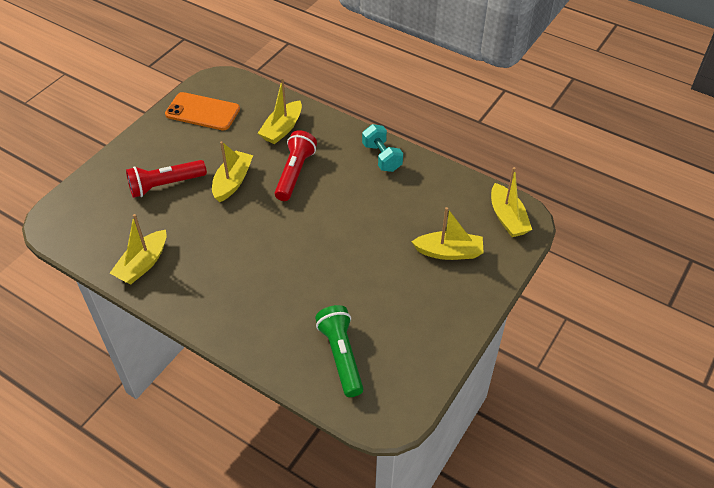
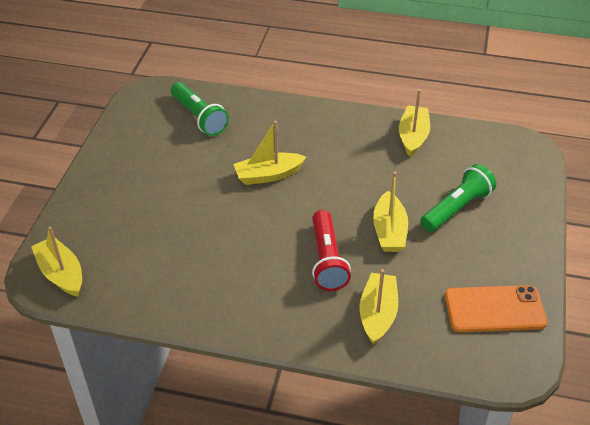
camera: 160 degrees right, 5 degrees down
(165, 185) = (457, 208): red flashlight -> green flashlight
(382, 157) = (232, 310): turquoise dumbbell -> none
(449, 252) = (123, 220): yellow boat -> yellow boat (268, 175)

